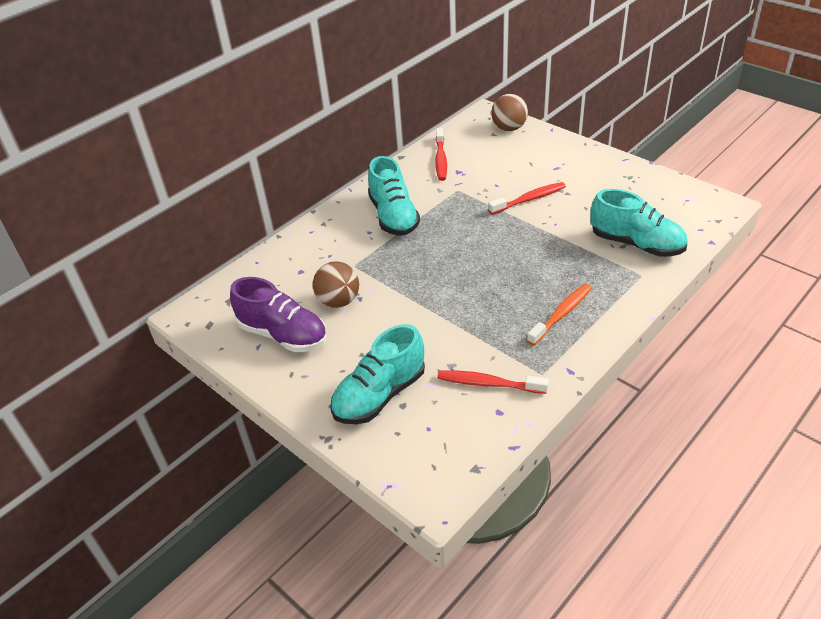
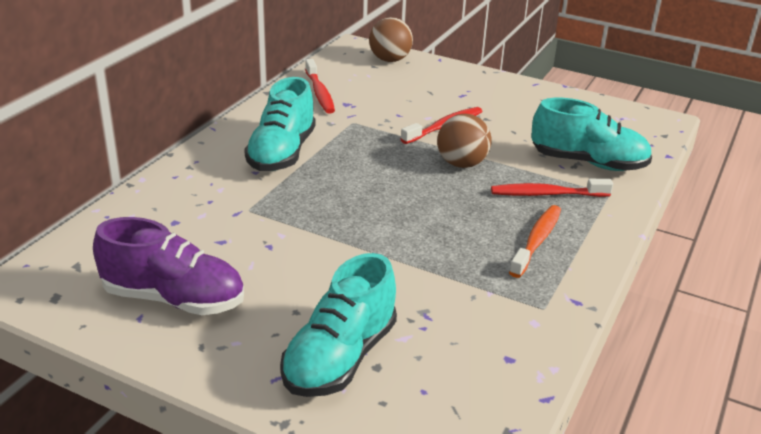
camera: 20 degrees left, 10 degrees down
(338, 301) = (241, 251): brown ball -> brown ball (461, 164)
(393, 216) = (282, 153): turquoise shoe -> turquoise shoe turned 45 degrees clockwise
(488, 383) = (481, 327): red toothbrush -> red toothbrush (546, 194)

